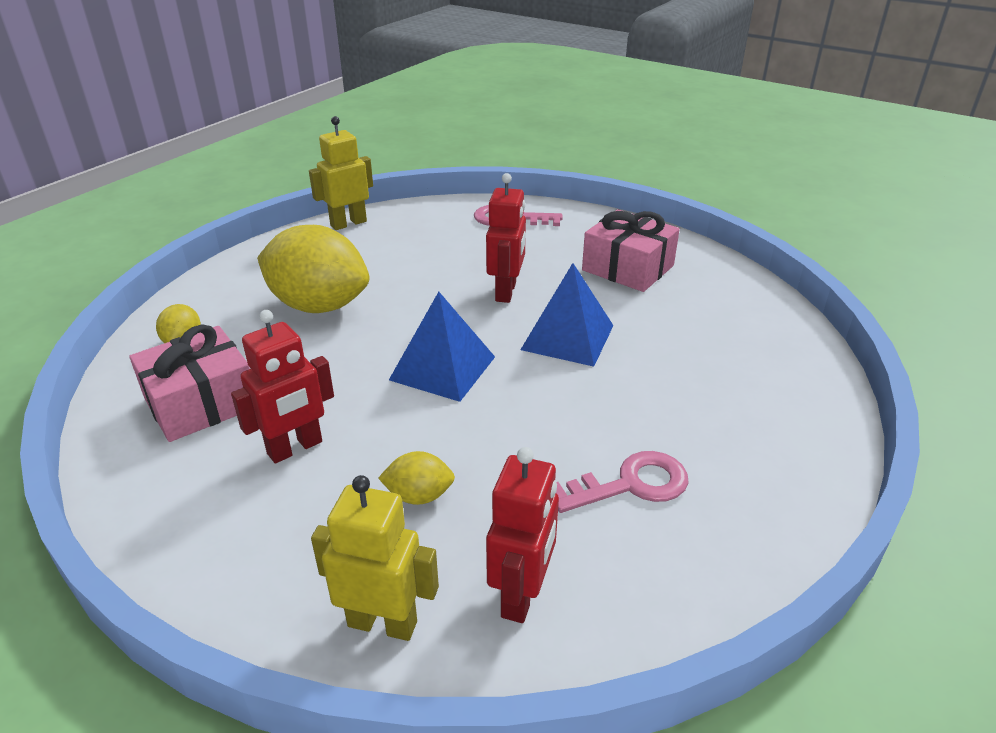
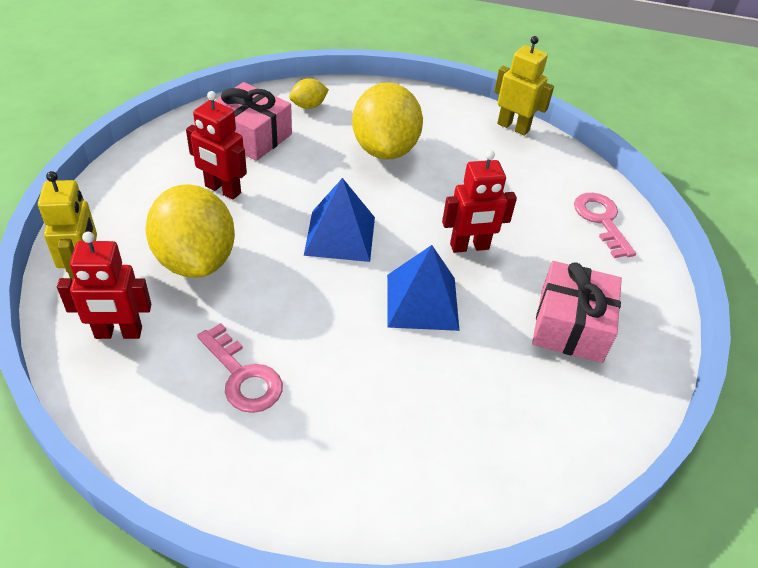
camera: 65 degrees right, 10 degrees up
(419, 496) = (195, 260): yellow lemon -> yellow lemon, size x2.24

